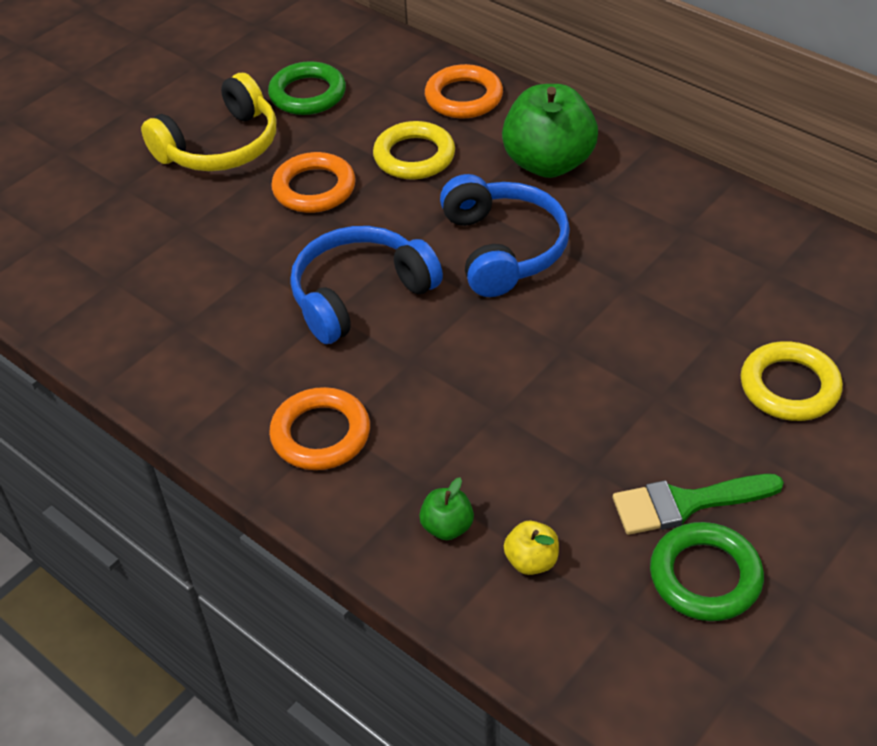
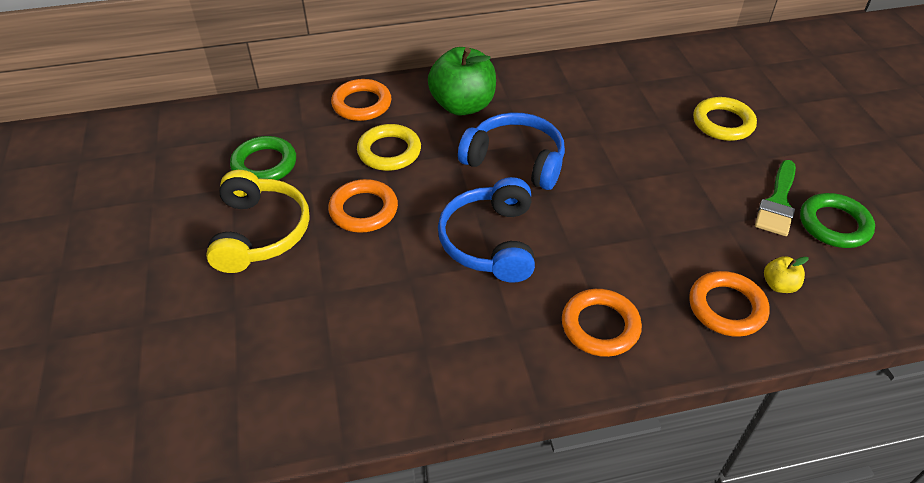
camera: 55 degrees left, 0 degrees up
(447, 527) = (726, 307): green apple -> orange ring

